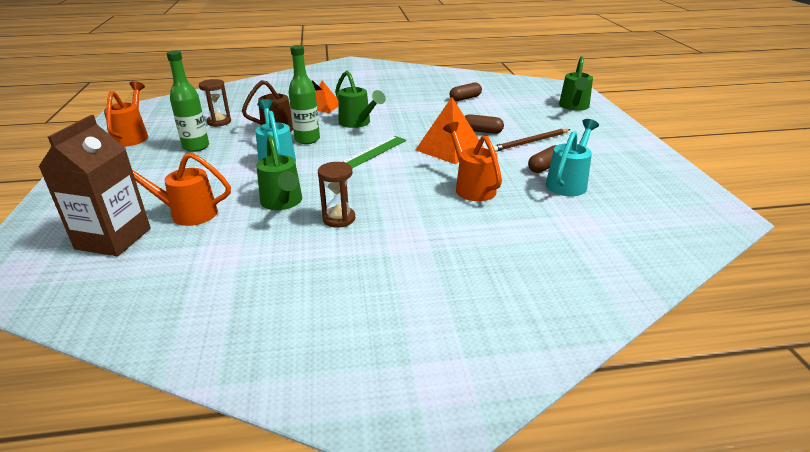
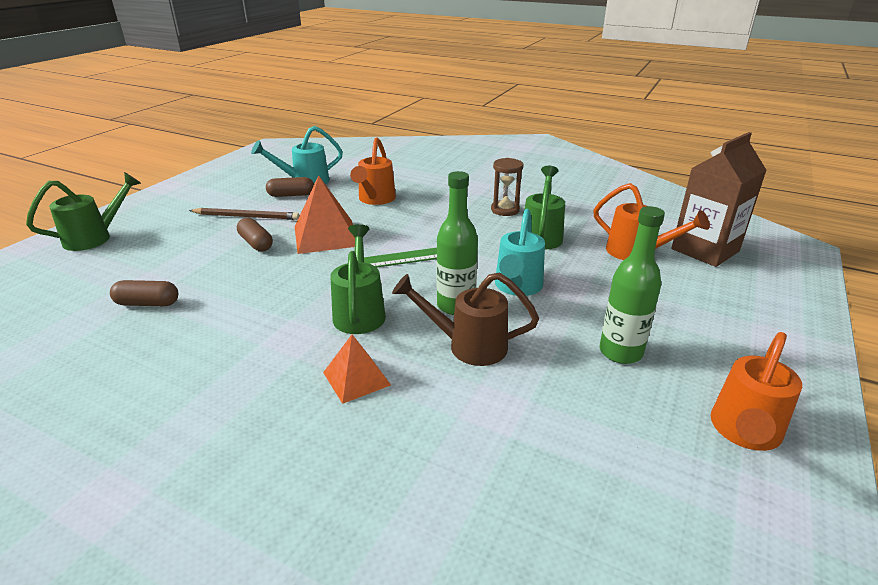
camera: 145 degrees left, 0 degrees up
(219, 122) = (569, 412): brown hourglass -> none

